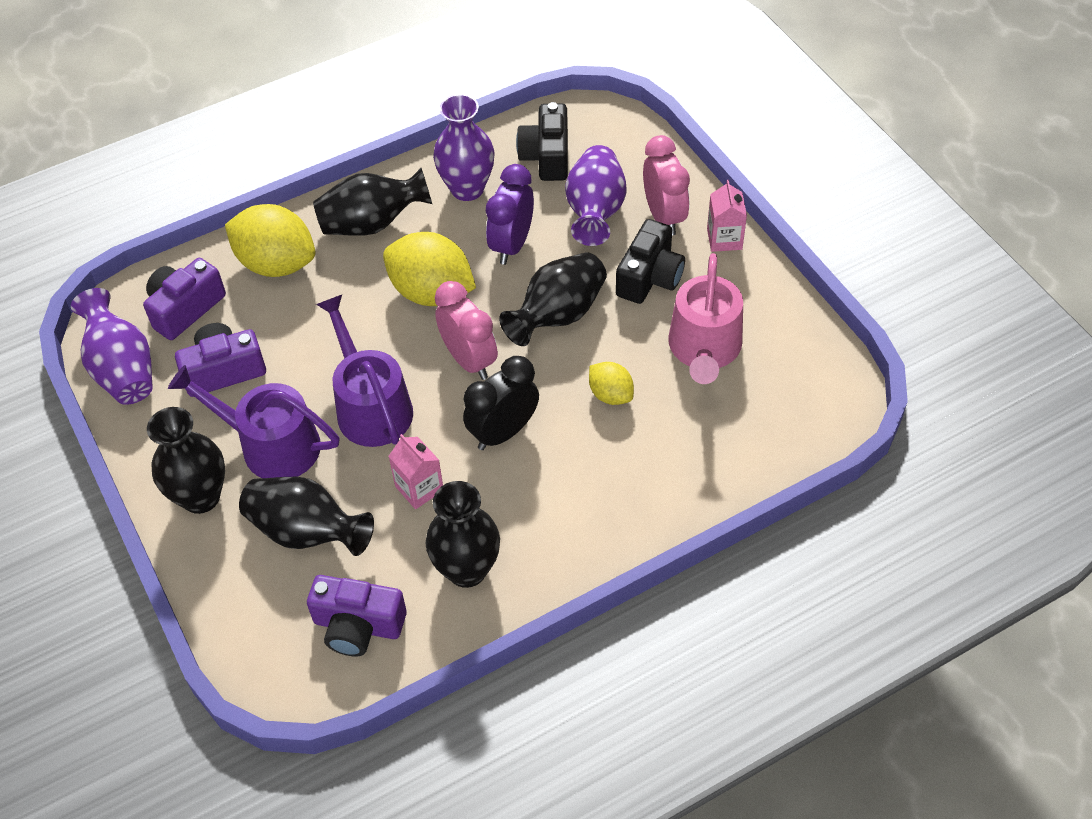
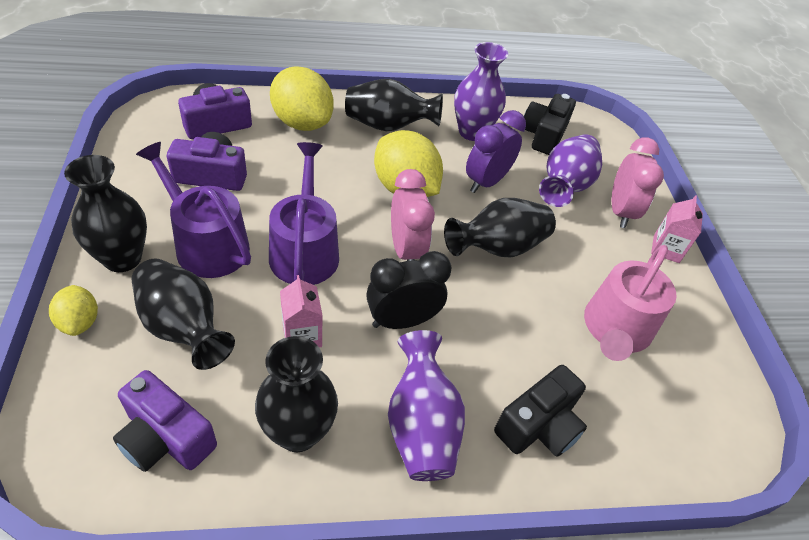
camera: 15 degrees right, 5 degrees down
(123, 369) = (141, 143): purple vase -> purple vase (421, 425)
(610, 394) = (513, 331): yellow lemon -> yellow lemon (80, 322)
(650, 277) = (589, 251): black camera -> black camera (539, 425)

